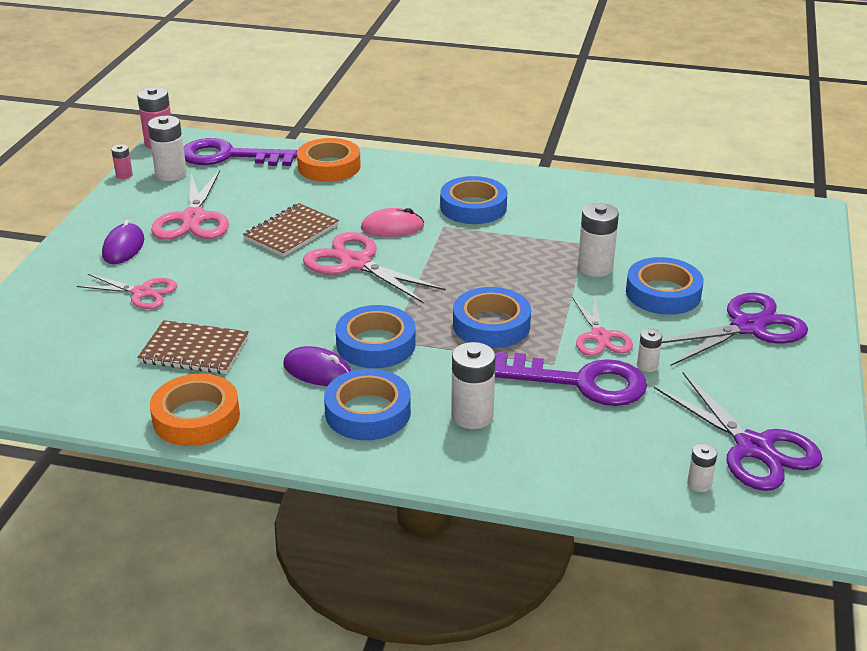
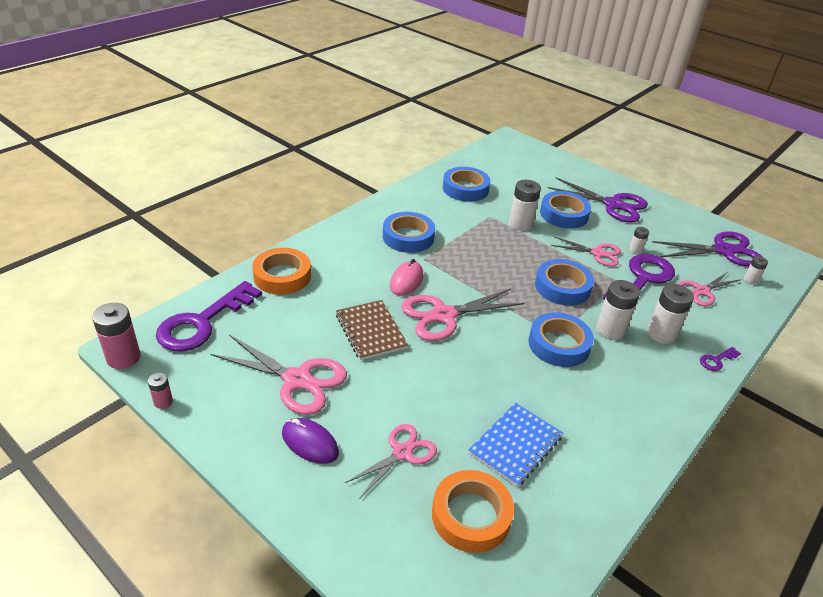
camera: 65 degrees left, 5 degrees up
(171, 174) = (196, 369): white battery -> white battery (610, 330)
(194, 350) = (515, 445): brown notebook -> blue notebook
(196, 417) = (613, 473): orange tape -> orange tape (471, 515)
(317, 371) = (579, 385): purple mouse -> none
(368, 412) = (640, 378): blue tape -> blue tape (465, 189)
(459, 470) = (716, 360): none -> purple key
(612, 439) = (702, 291): none -> pink scissors
(748, 327) = (613, 205): purple scissors -> purple scissors turned 120 degrees clockwise

